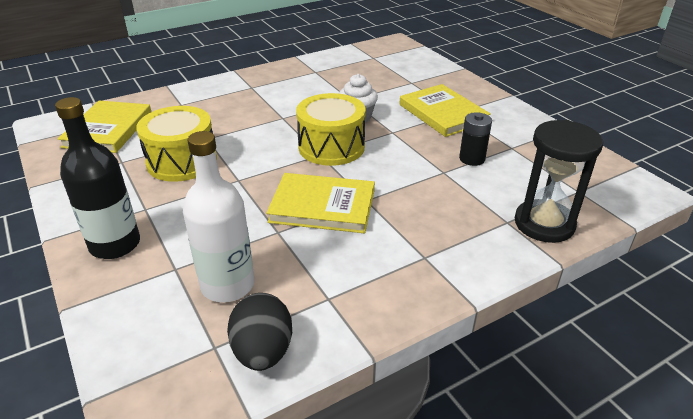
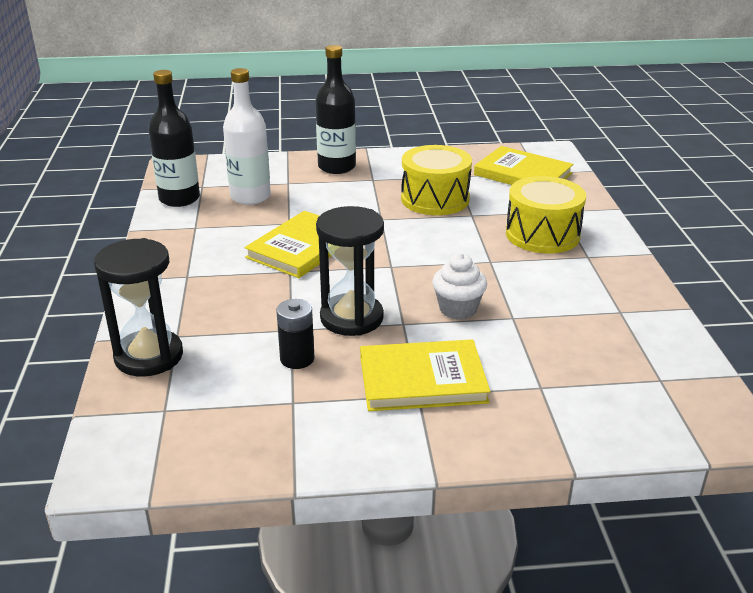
camera: 115 degrees right, 5 degrees down
(263, 351) = (179, 199): black egg -> black bottle
(331, 147) = (400, 275): yellow drum -> yellow drum (542, 235)
(405, 152) = (351, 318): none -> black hourglass

